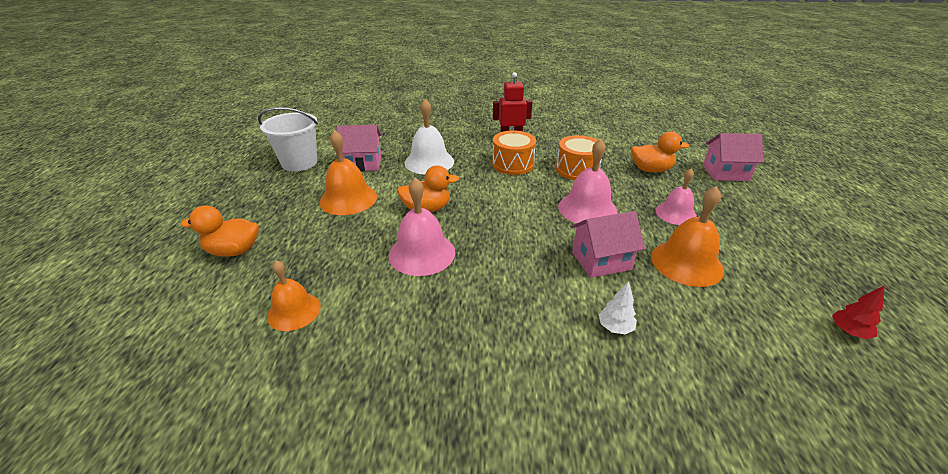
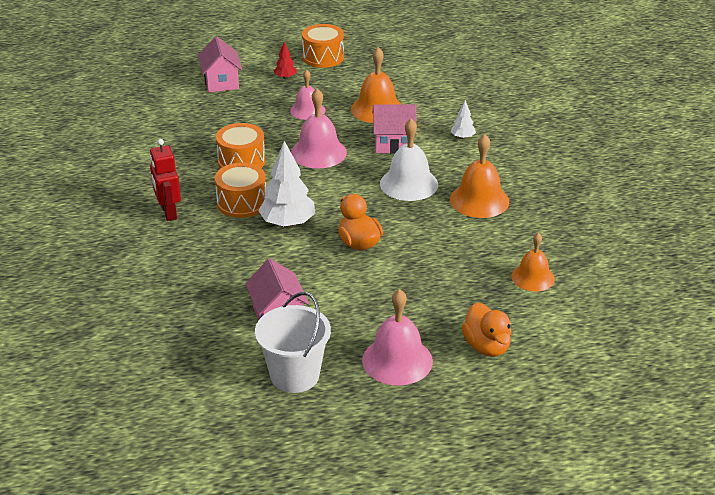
camera: 105 degrees left, 0 degrees up
(348, 199) = (363, 302): orange bell -> orange bell (479, 200)
(422, 253) = (429, 231): pink bell -> pink bell (397, 360)
(429, 162) = (256, 264): white bell -> white bell (409, 184)
(474, 180) = (288, 223): none -> white tree
(601, 261) = (393, 144): pink house -> pink house turned 60 degrees counterclockwise
(651, 170) = (227, 120): orange duck -> none
(818, 242) = (323, 57): none -> orange drum
(848, 332) = (419, 63): red tree -> red tree (285, 77)

